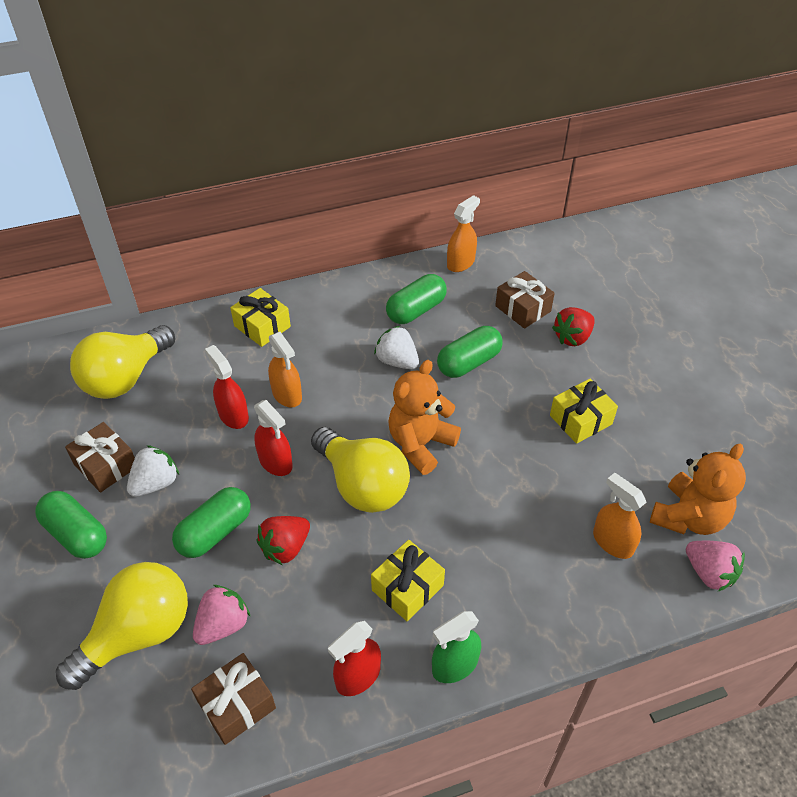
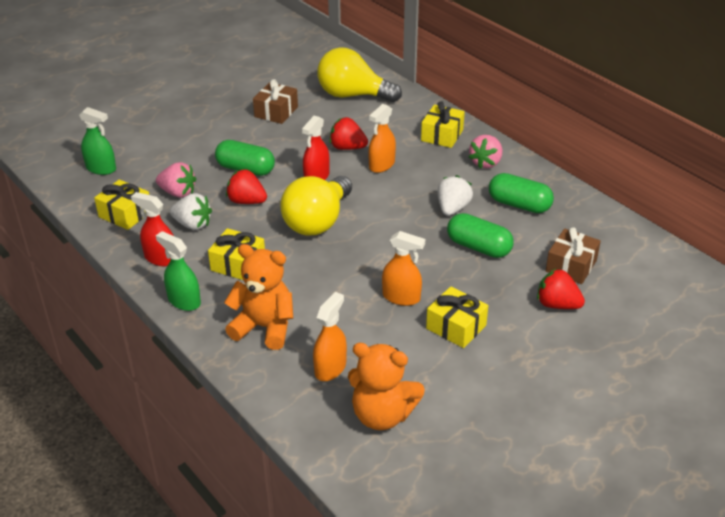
camera: 70 degrees right, 10 degrees down
(76, 534) = (219, 119): green capsule -> none
(102, 720) = (101, 168): none -> green spray bottle
(138, 634) = (160, 163): yellow light bulb -> none
(156, 483) = (272, 135): white strawberry -> white strawberry (193, 224)
(233, 415) = (347, 147): red spray bottle -> red strawberry
(237, 705) = (125, 214): brown gift -> yellow gift
(420, 444) = (373, 241): orange teddy bear -> orange teddy bear (264, 327)
(461, 263) = (601, 216): orange spray bottle -> orange spray bottle (401, 297)
(709, 573) = (326, 436): pink strawberry -> pink strawberry (486, 163)

